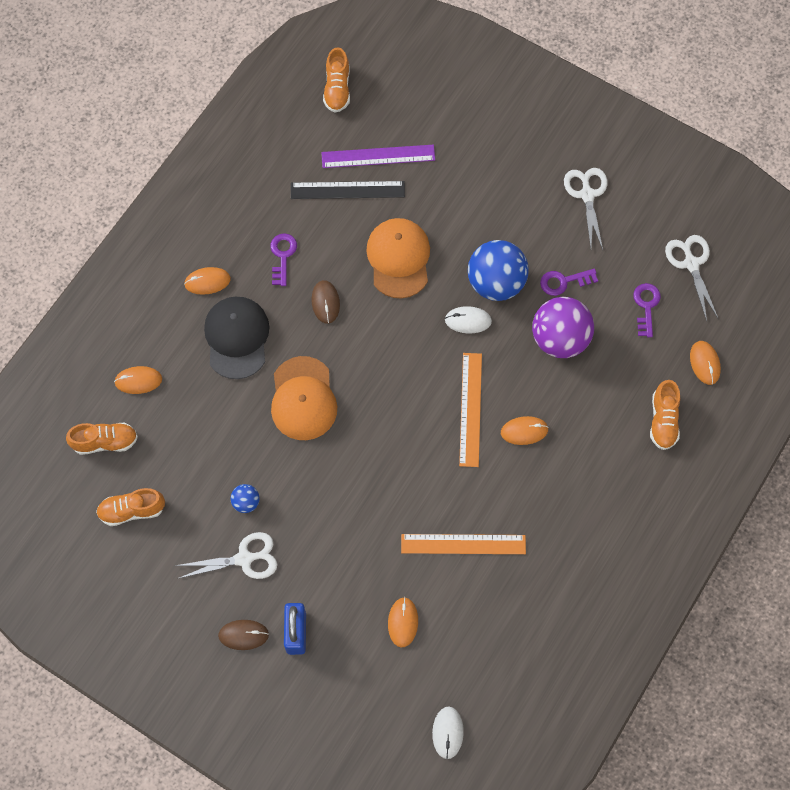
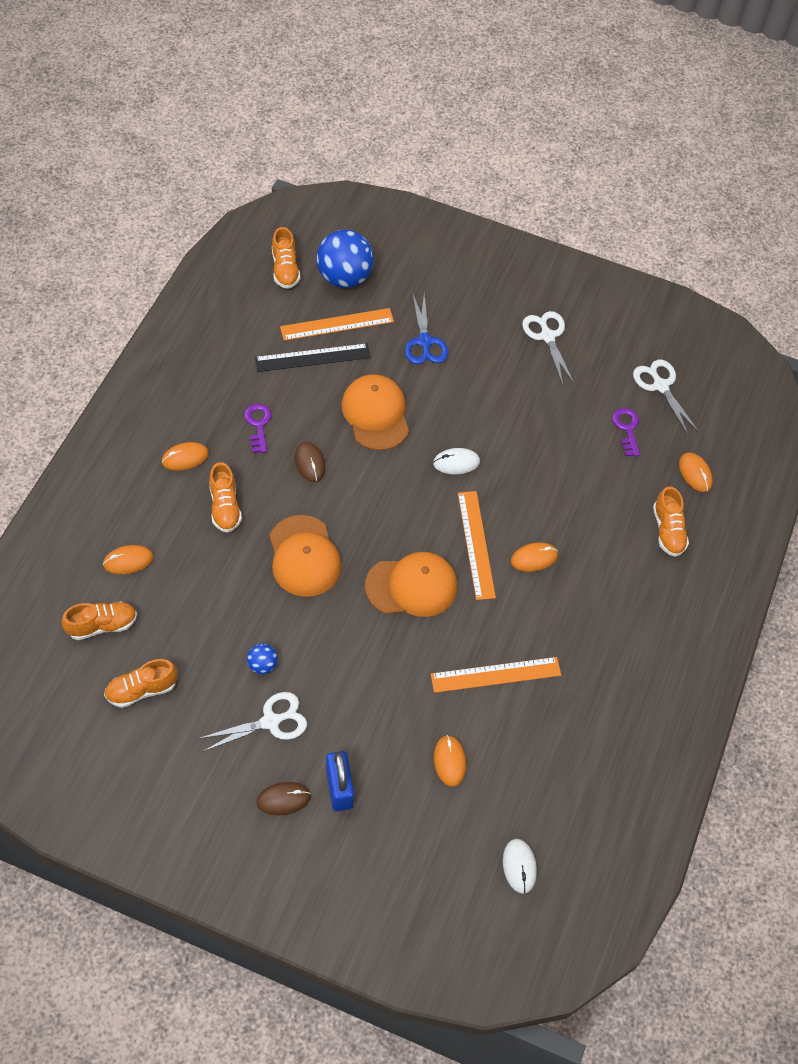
camera: 15 degrees left, 10 degrees down
(237, 338) = (225, 507): black cap -> orange shoe
(378, 156) = (337, 324): purple ruler -> orange ruler
(400, 443) = (412, 586): none -> orange cap
(461, 186) = (424, 342): none -> blue scissors
(496, 283) = (476, 425): blue ball -> blue ball (344, 277)
(560, 339) = (550, 468): purple ball -> none
(564, 282) = (543, 416): purple key -> none

